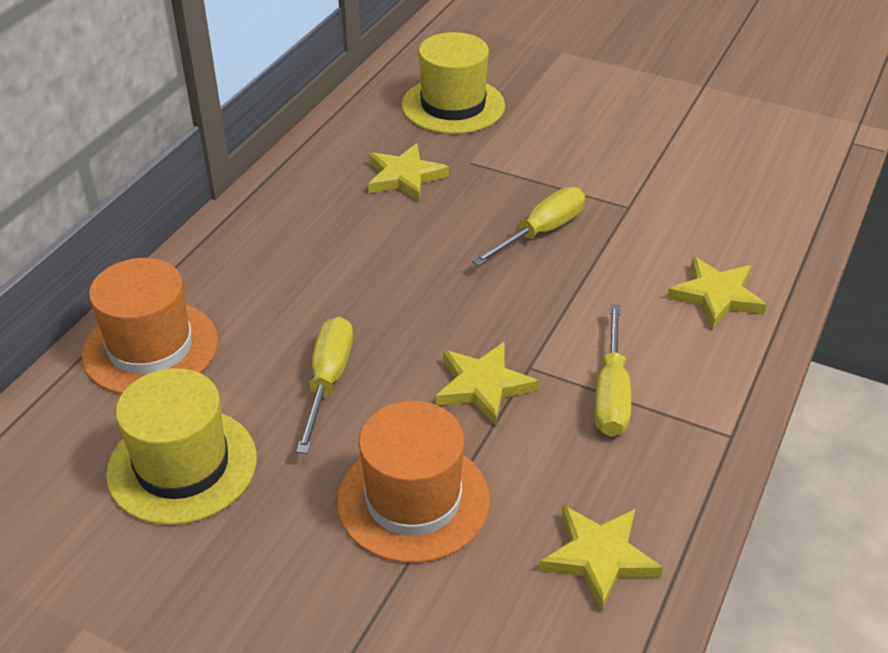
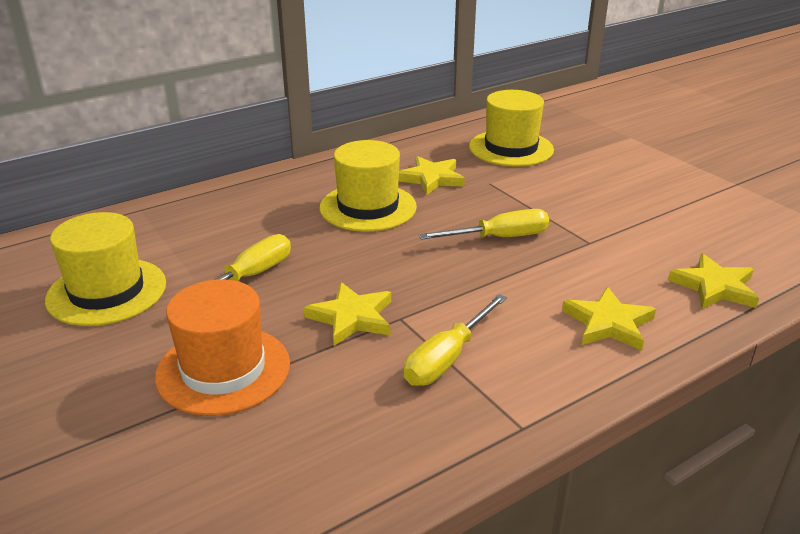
camera: 30 degrees right, 10 degrees down
(150, 348) = (164, 222): orange hat -> none
(370, 240) = (368, 207): none -> yellow hat
(599, 557) = (316, 468): yellow star -> yellow star (714, 287)

